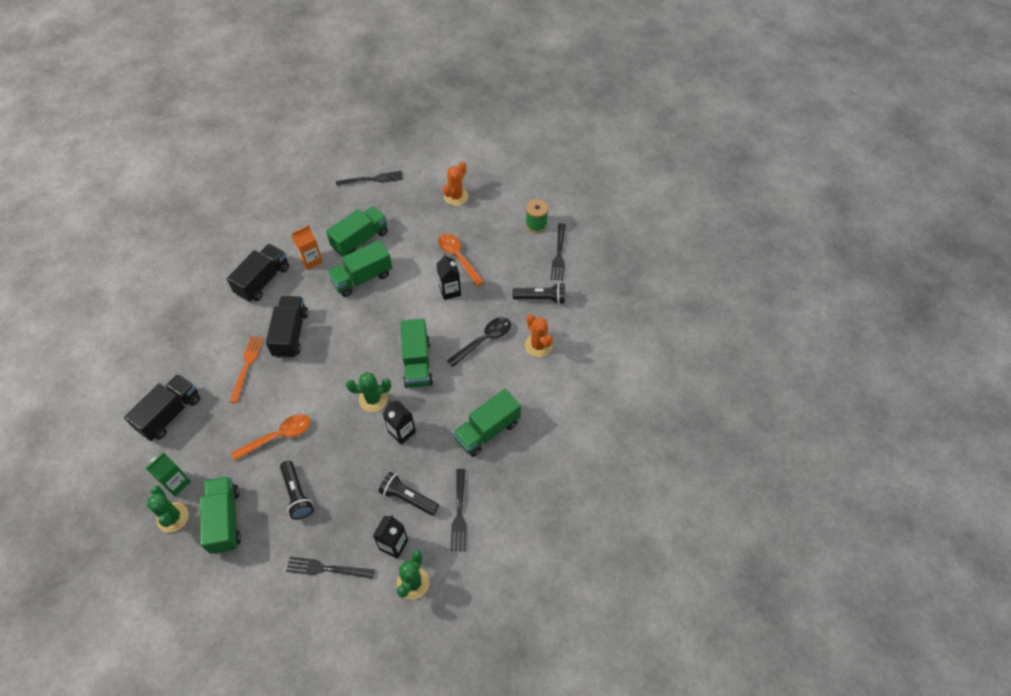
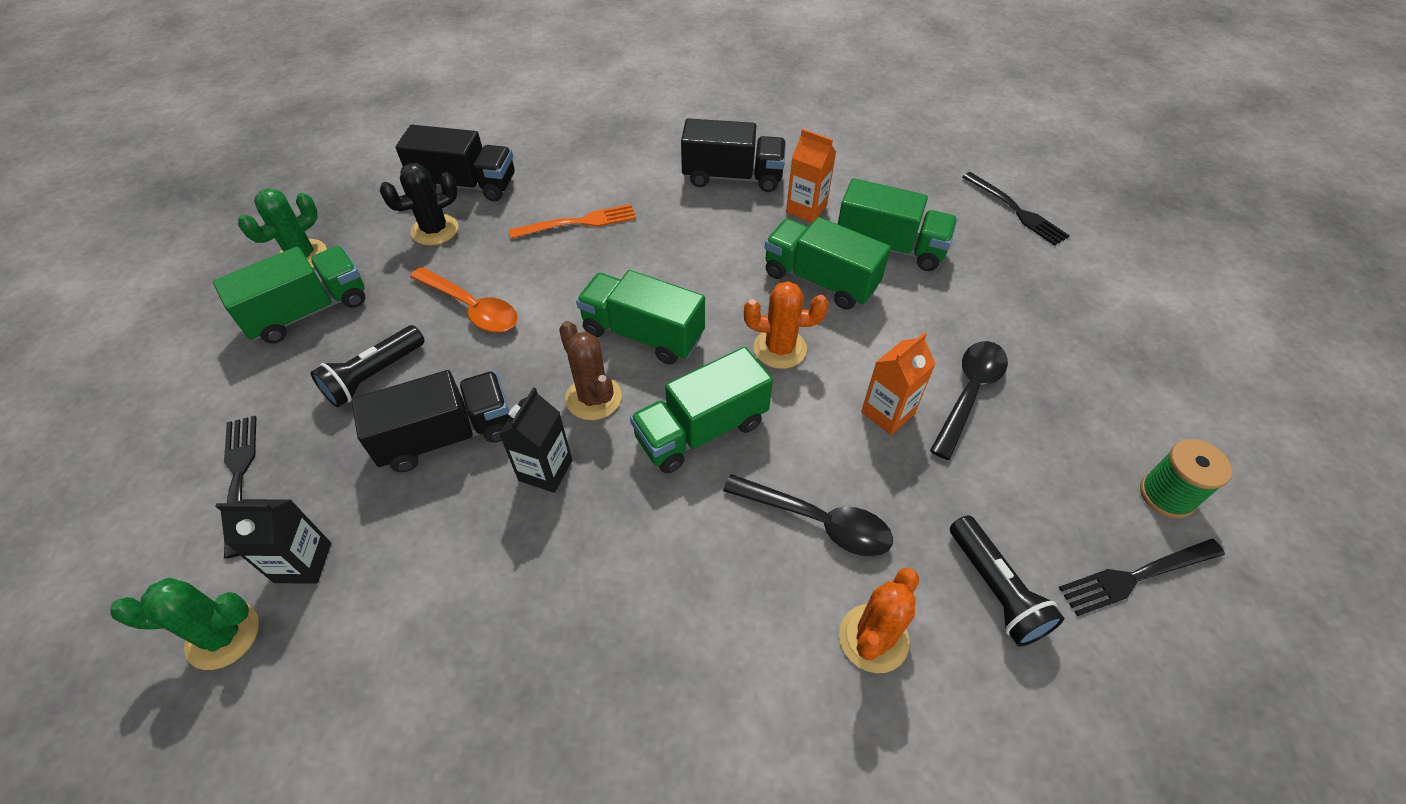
camera: 65 degrees right, 5 degrees down
(176, 483) = (358, 236): green carton -> none
(200, 440) = (435, 230): none -> black cactus
(291, 334) = (660, 244): black truck -> black truck (447, 436)
(373, 399) = (593, 398): green cactus -> brown cactus
(408, 498) = (408, 543): black flashlight -> none
(450, 291) = (887, 413): black carton -> orange carton
(456, 196) = (1095, 332): orange cactus -> orange cactus (780, 348)
(458, 258) = (969, 394): orange spoon -> black spoon
(459, 513) = (395, 656): black fork -> none
(487, 431) = (609, 624): green truck -> green truck (643, 334)

